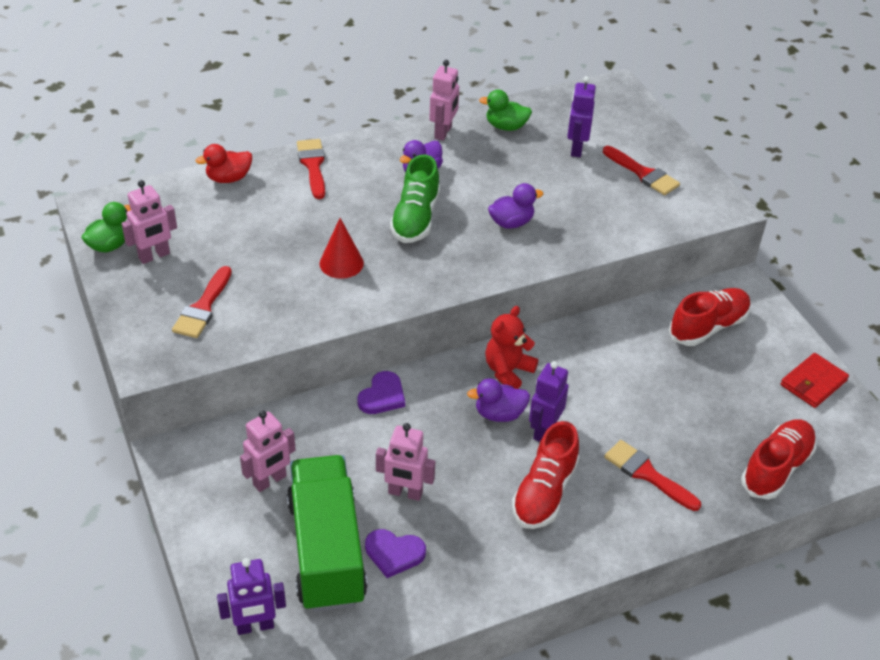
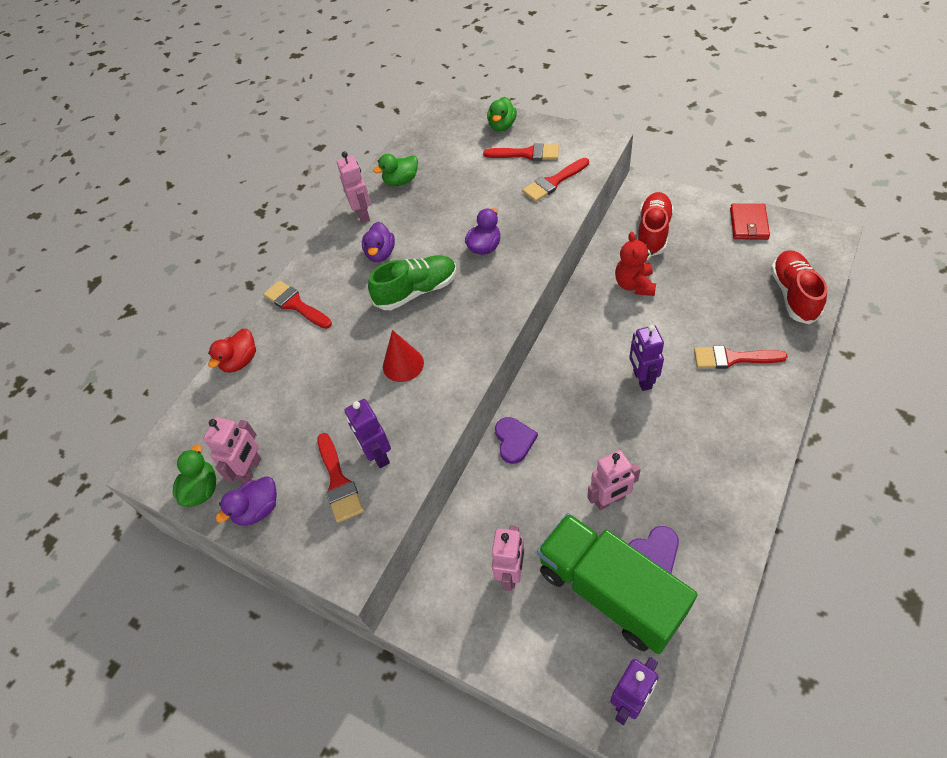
camera: 30 degrees left, 10 degrees up
(415, 218) = (416, 291): green shoe -> green shoe turned 90 degrees counterclockwise
(499, 414) = (602, 390): purple duck -> purple duck (258, 509)
(508, 371) = (573, 356): red teddy bear -> red teddy bear (634, 285)
(544, 492) = (691, 423): red shoe -> none
(576, 149) = (465, 165): purple robot -> purple robot (378, 455)
(637, 211) = (553, 182): none -> red brush
(650, 137) = (502, 126): none -> green duck

